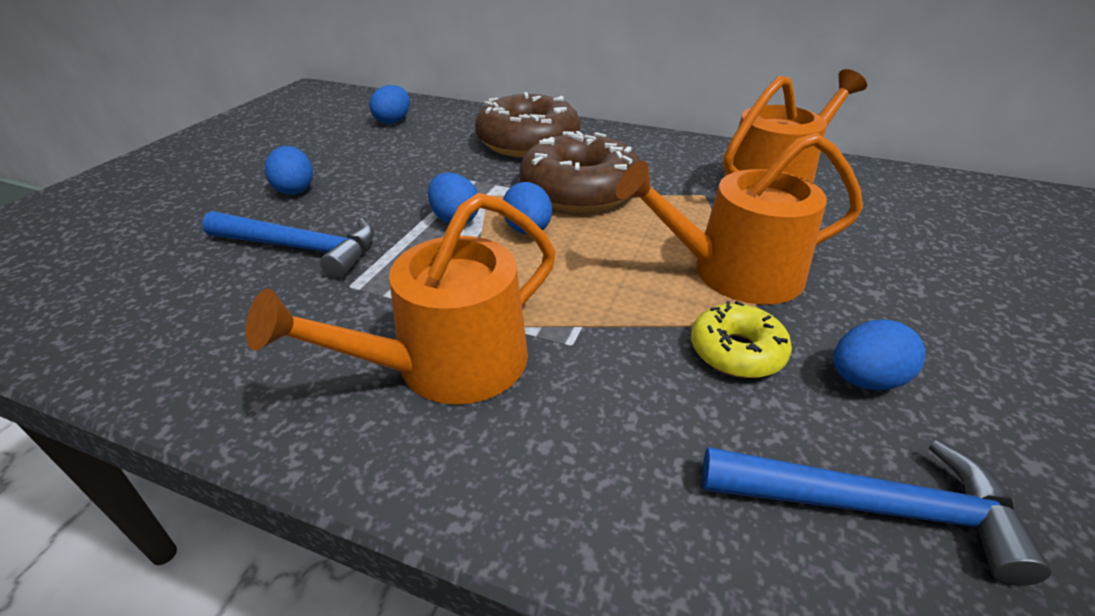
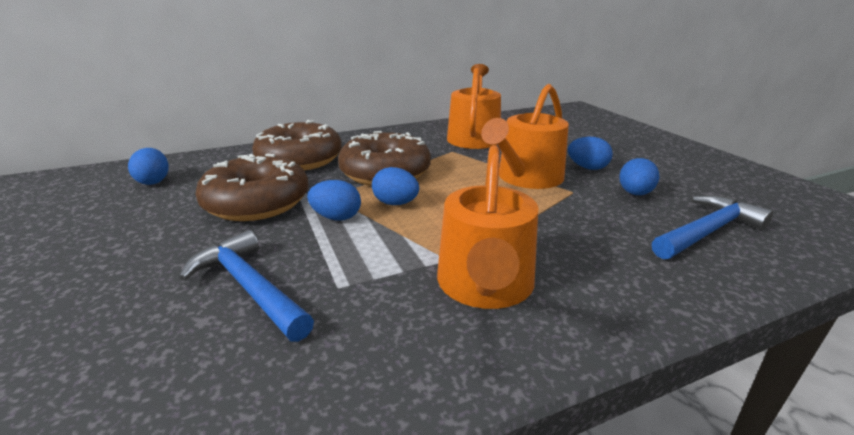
camera: 45 degrees left, 10 degrees down
(295, 189) = (151, 257): blue egg -> blue egg (587, 168)
(301, 248) = (249, 287): blue hammer -> blue hammer turned 105 degrees counterclockwise
(424, 173) = (257, 202): none -> brown donut
(736, 351) = (583, 207): yellow donut -> none

